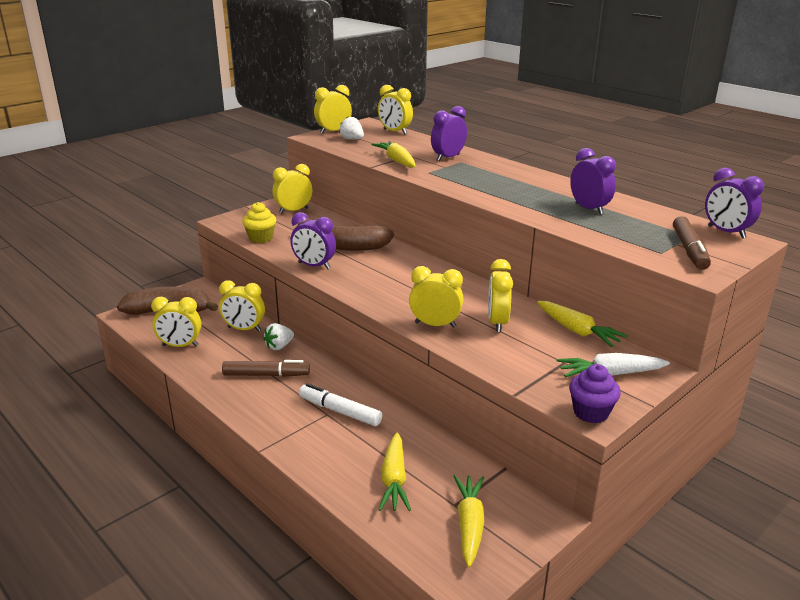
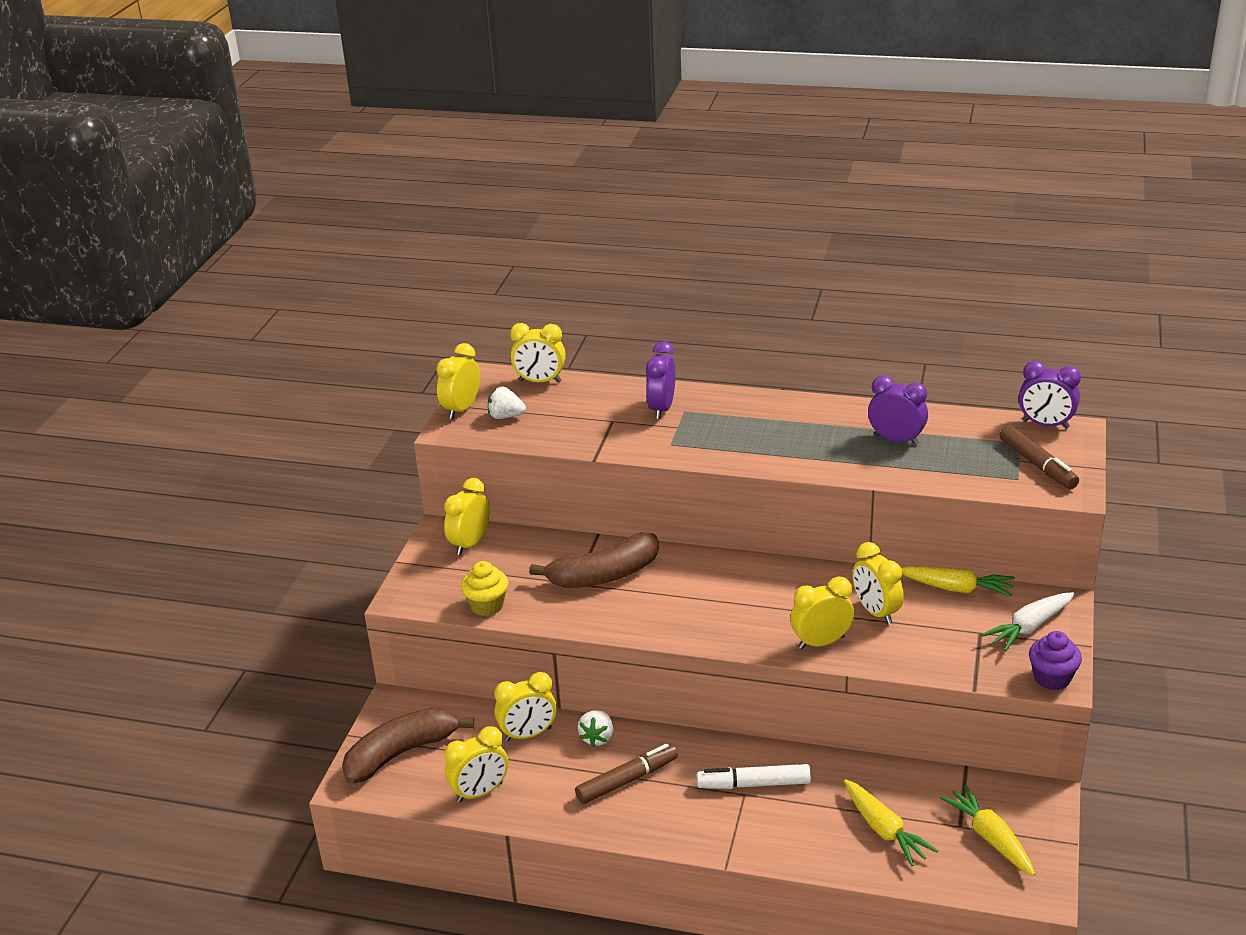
camera: 30 degrees left, 5 degrees up
(314, 266) = (604, 620): purple clock -> none
(397, 161) = (611, 438): yellow carrot -> none

